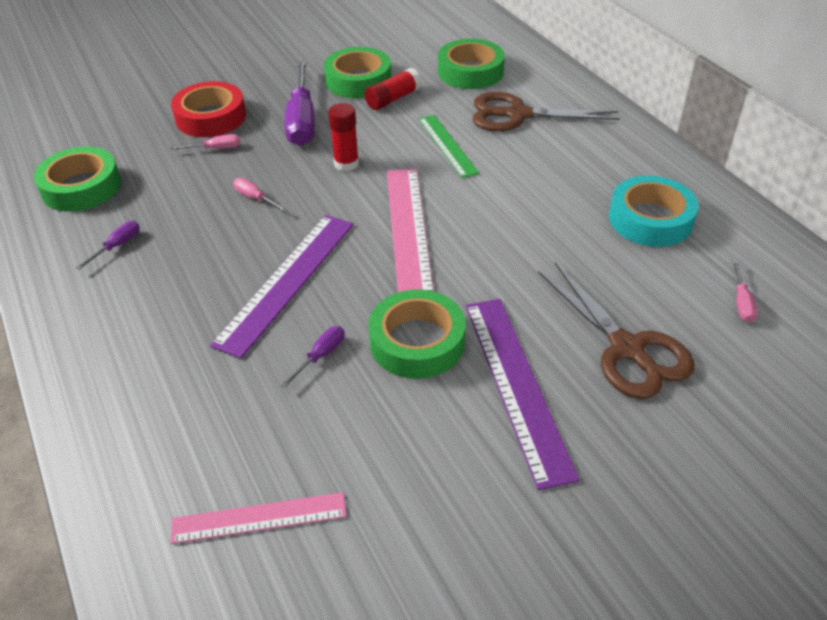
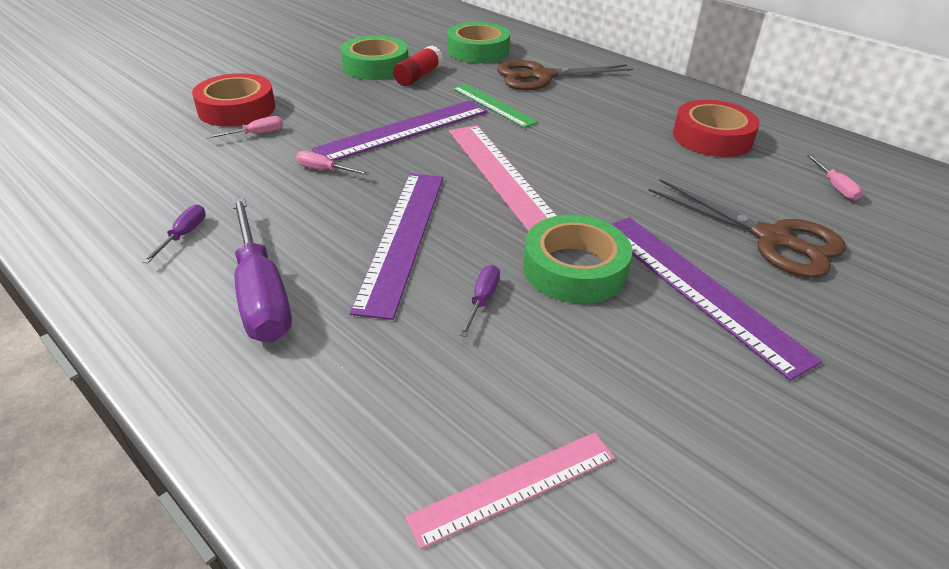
camera: 20 degrees left, 5 degrees down
(81, 187) = (111, 186): green tape -> none
(302, 120) = (337, 101): purple screwdriver -> purple screwdriver (261, 293)
(346, 164) = (404, 130): red glue stick -> purple ruler
(650, 219) = (712, 137): turquoise tape -> red tape

